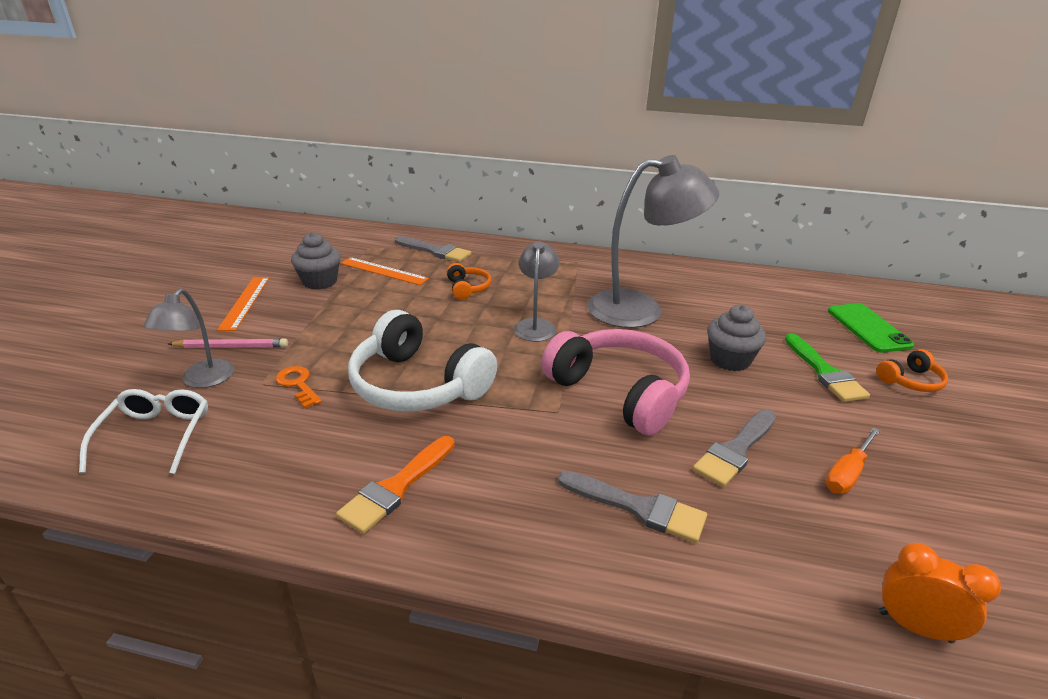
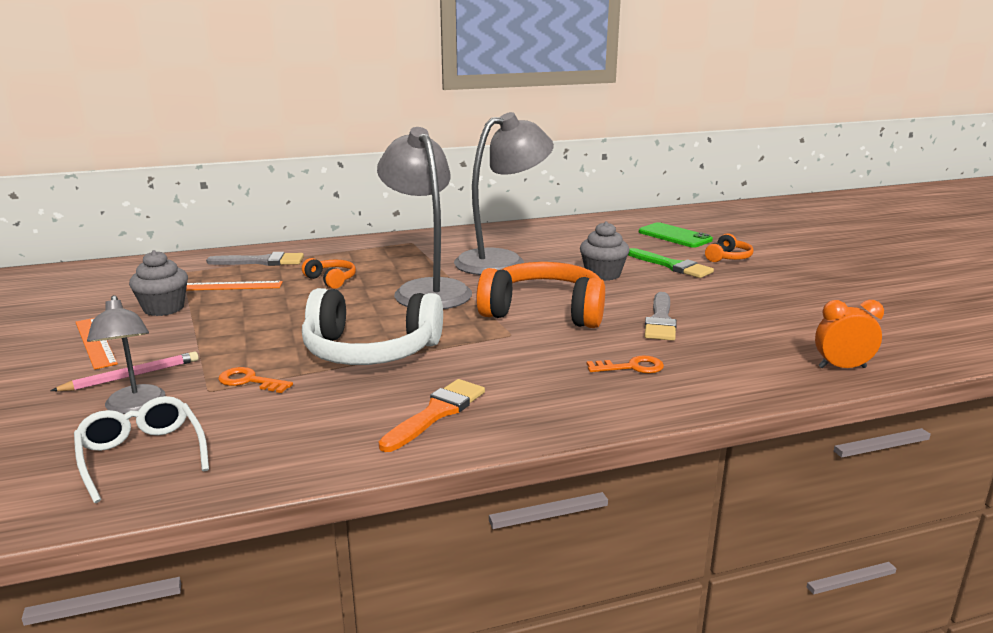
camera: 30 degrees left, 10 degrees down
(396, 487) = (436, 413): orange brush -> orange brush turned 150 degrees counterclockwise
(535, 325) = (427, 290): grey lamp -> grey lamp, size x1.83
(619, 392) = (544, 312): pink headphones -> orange headphones
(638, 508) = (631, 367): grey brush -> orange key
(847, 474) = (739, 312): orange screwdriver -> none

